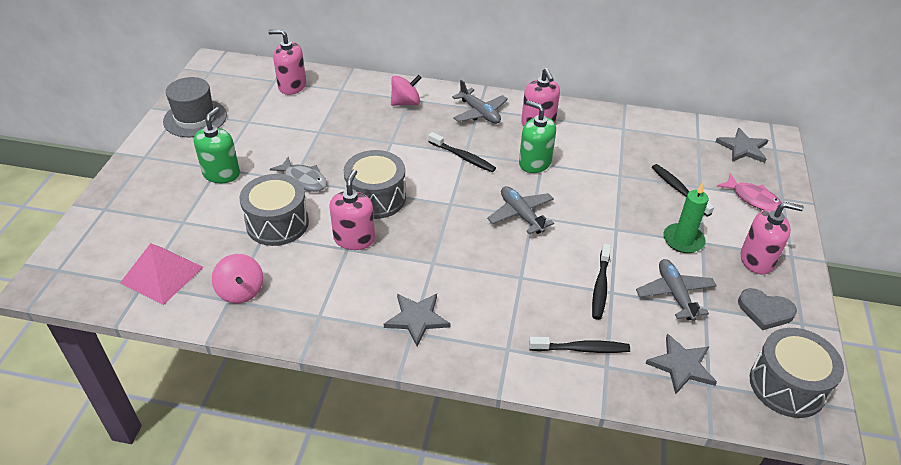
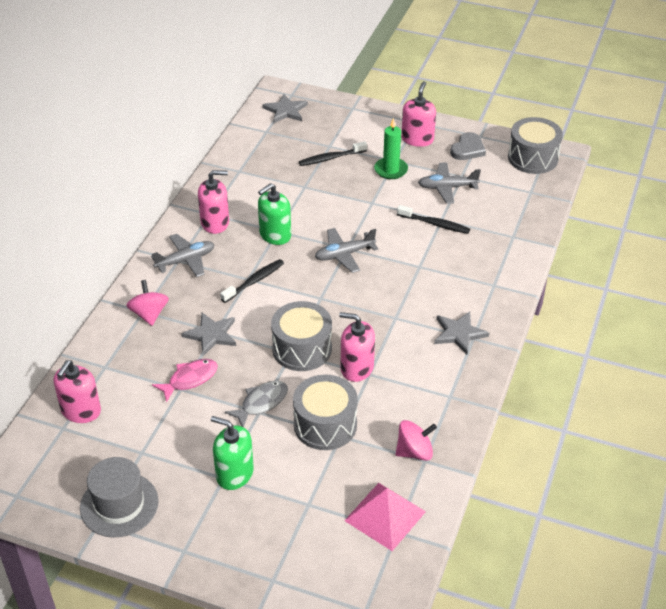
camera: 80 degrees left, 0 degrees up
(581, 349) = (496, 246): black toothbrush -> none
(681, 366) = (514, 200): grey star -> grey star (211, 335)
(753, 199) = (350, 122): pink fish -> pink fish (190, 379)

